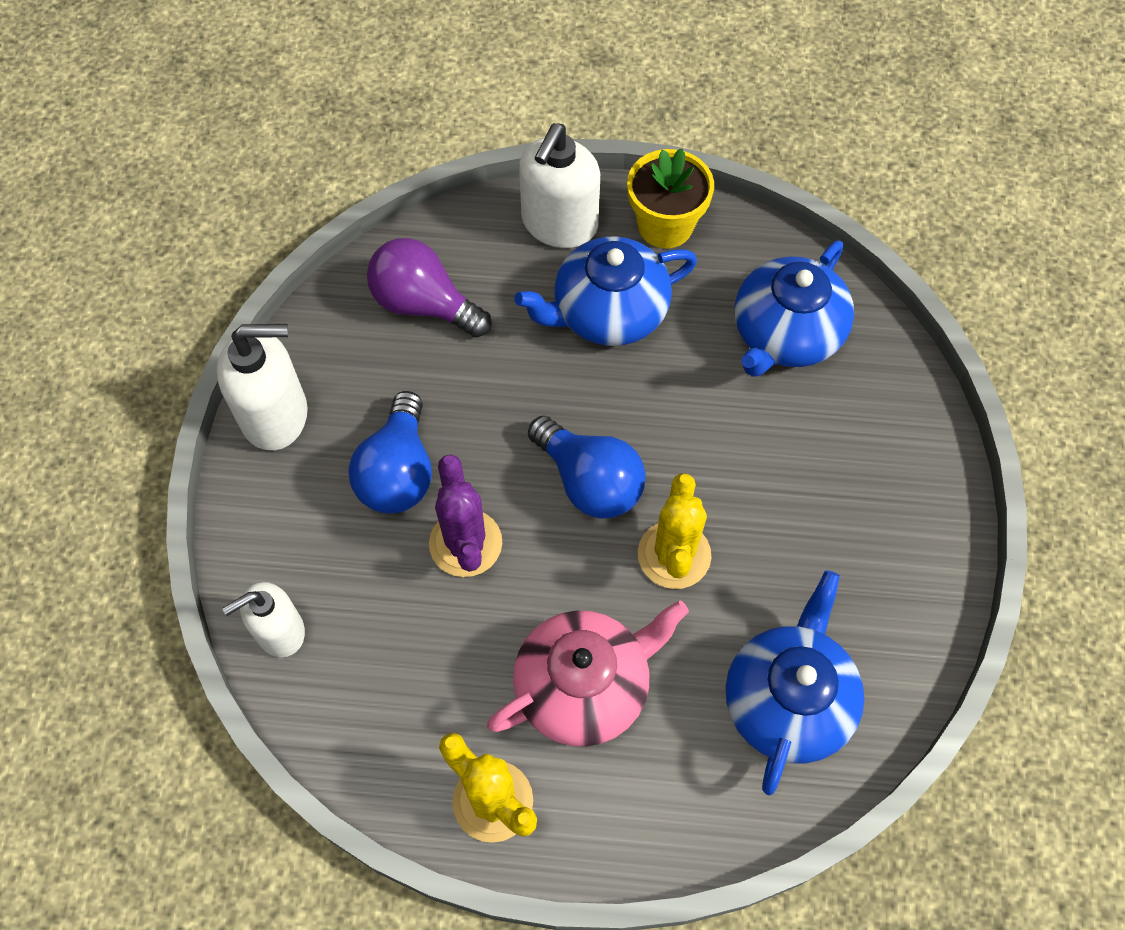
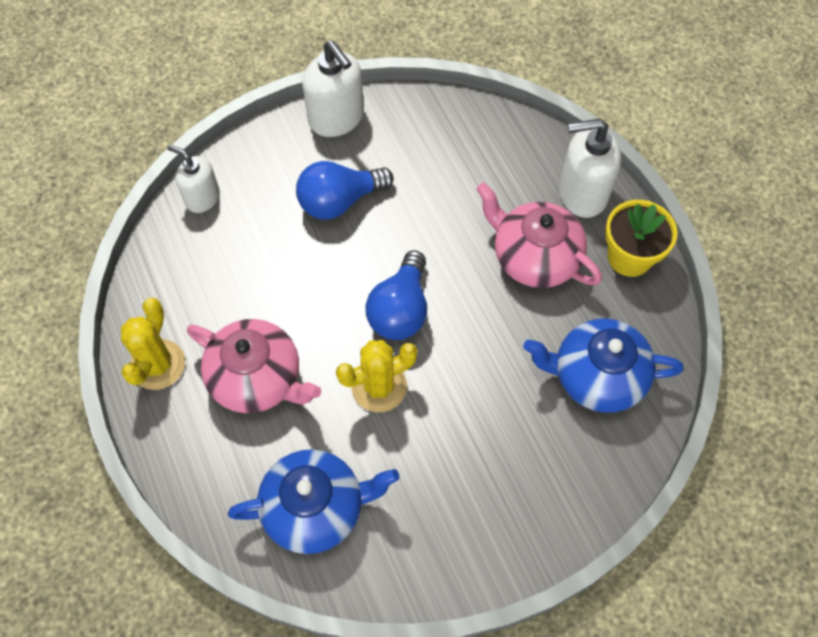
camera: 60 degrees right, 0 degrees up
(424, 304) = (465, 151): purple light bulb -> none
(465, 543) = (314, 262): purple cactus -> none
(608, 312) = (534, 257): blue teapot -> pink teapot

